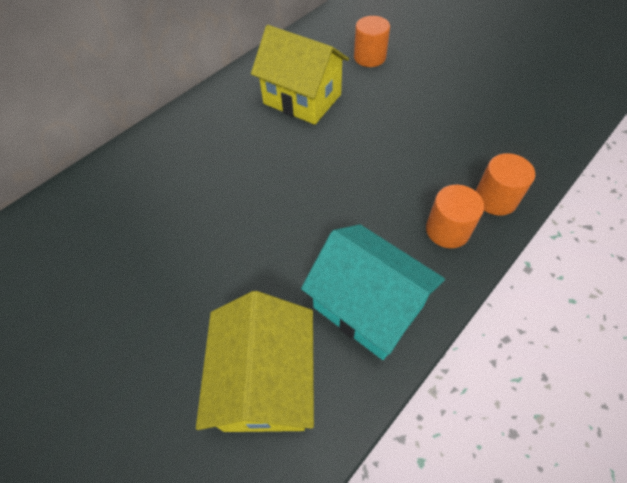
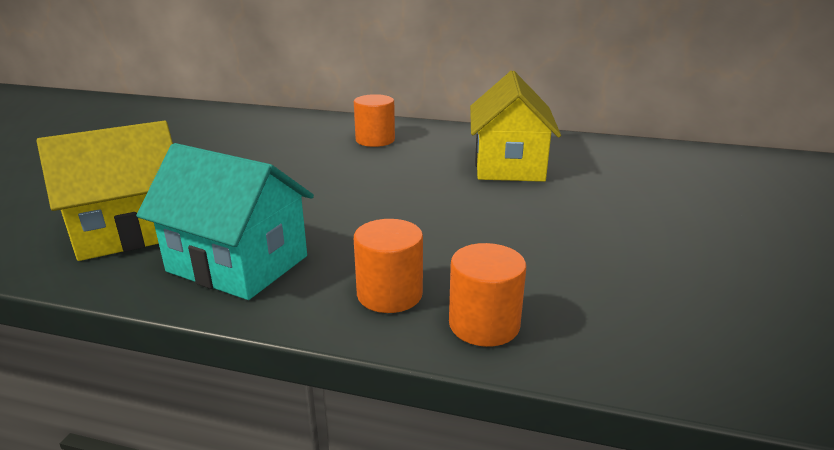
camera: 60 degrees right, 30 degrees down
(368, 306) = (238, 264): turquoise house -> turquoise house turned 75 degrees counterclockwise
(369, 57) = (636, 183): orange cylinder -> orange cylinder (375, 140)

